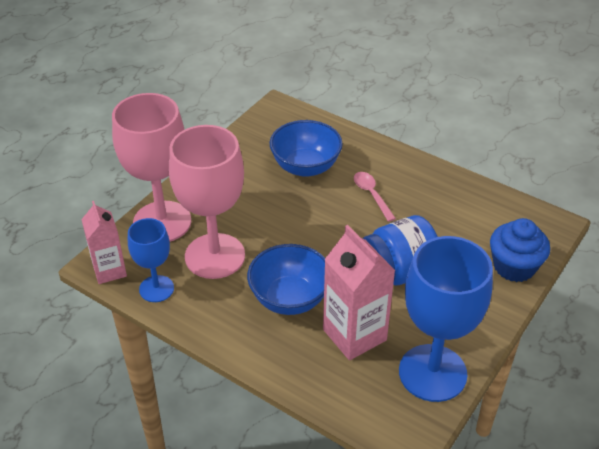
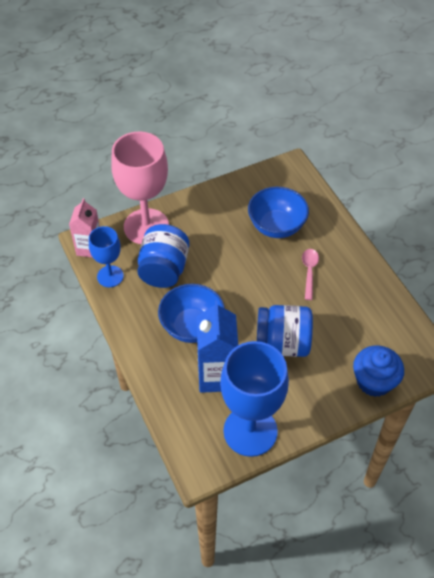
camera: 30 degrees right, 10 degrees up
(215, 256) = (164, 269): pink goblet -> blue jar
(354, 335) = (217, 375): pink carton -> blue carton

